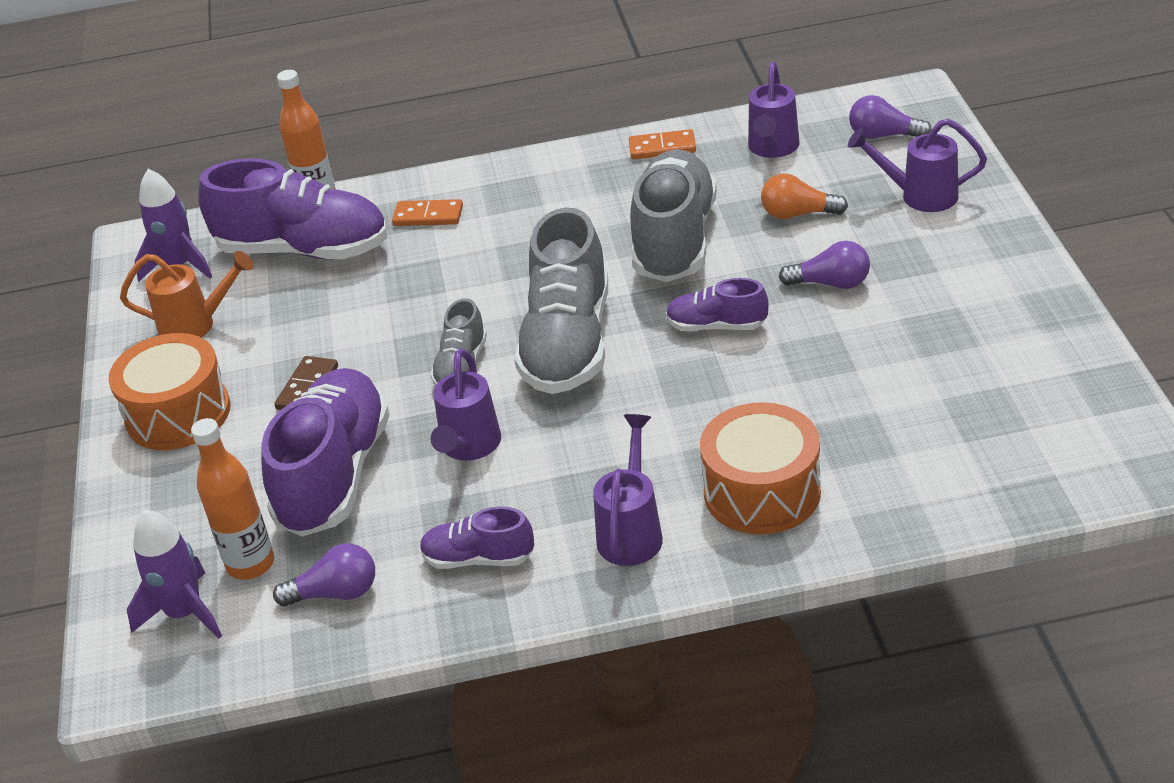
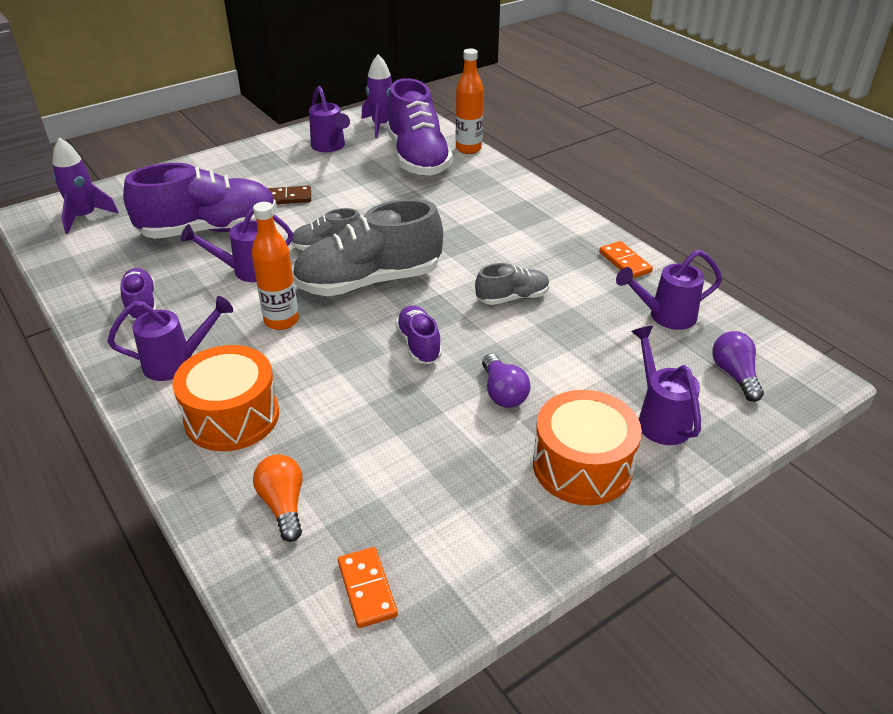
camera: 60 degrees right, 0 degrees up
(178, 414) = (250, 165): orange drum -> orange drum (582, 466)
(197, 325) = (330, 147): orange watering can -> purple watering can
(250, 564) = (127, 225): orange bottle -> orange bottle (281, 321)
(335, 593) = (105, 260): purple light bulb -> none
(428, 216) = (478, 189): orange domino -> orange domino (367, 589)
(674, 240) = (512, 298): grey shoe -> grey shoe, size x0.50
(798, 214) = (586, 352): orange light bulb -> orange light bulb (283, 505)

